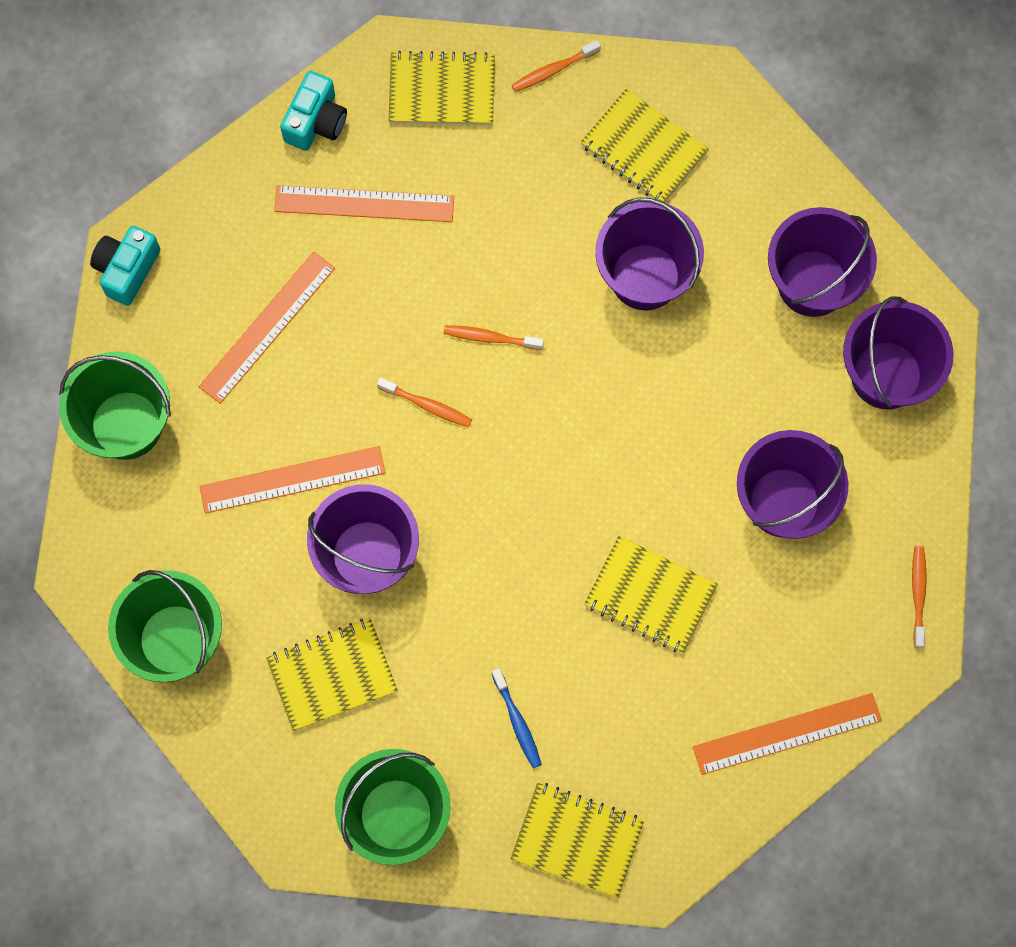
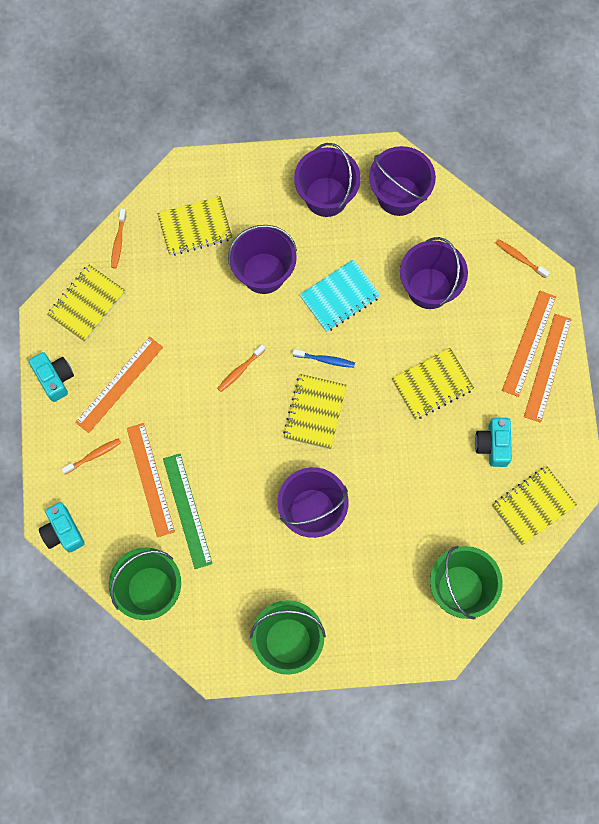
camera: 55 degrees left, 0 degrees up
(258, 400) = (187, 510): none -> green ruler
(292, 479) = (244, 522): orange ruler -> orange ruler (529, 343)
(332, 675) = (364, 571): yellow notebook -> yellow notebook (315, 412)
(427, 405) = (253, 426): orange toothbrush -> orange toothbrush (93, 455)
(517, 722) = (452, 494): blue toothbrush -> blue toothbrush (325, 360)
(623, 731) = (493, 445): none -> turquoise camera
(684, 395) = (340, 297): none -> turquoise notebook

